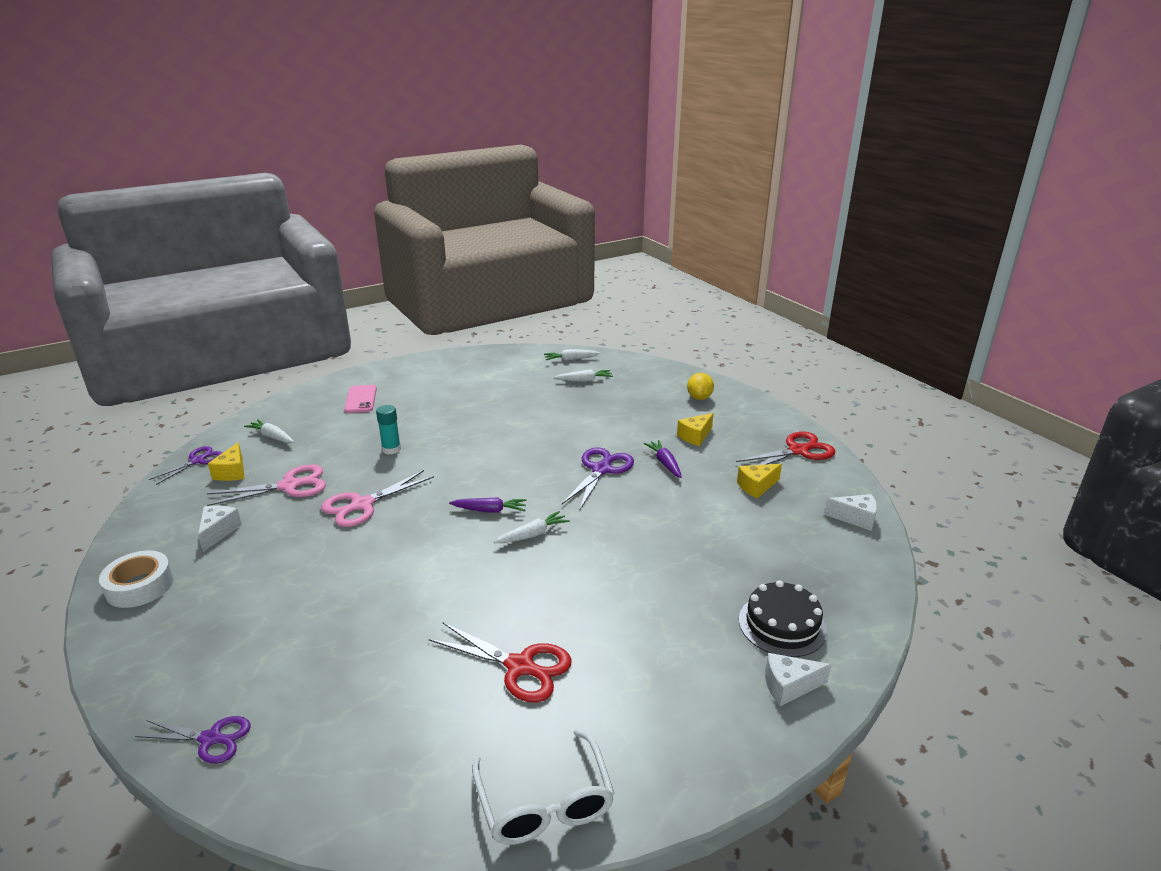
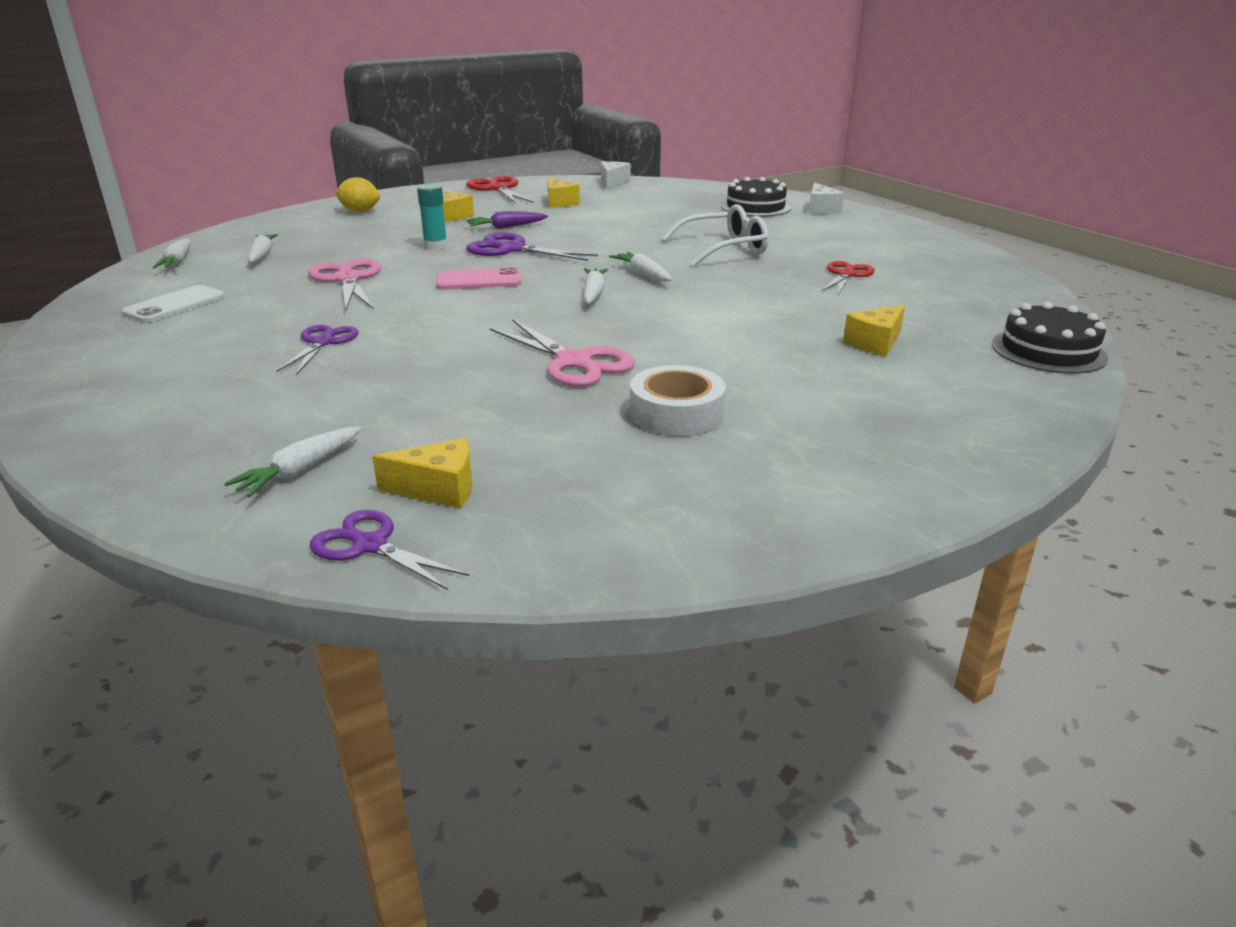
camera: 90 degrees left, 0 degrees up
(140, 586) = (811, 503): white tape -> white tape (676, 413)
(211, 739) = (1034, 388): purple scissors -> purple scissors (323, 342)
(218, 532) = (648, 462): white cheese -> none
(277, 780) = (1048, 351): none -> black cake
(290, 485) = (506, 423): pink scissors -> pink scissors (347, 279)
(340, 655) = (875, 343): none -> yellow cheese
(360, 399) = (186, 401): pink phone -> pink phone (478, 280)
(391, 449) = (411, 357): turquoise glue stick -> turquoise glue stick (435, 246)
(490, 510) = (593, 293): purple carrot -> white carrot
(493, 373) = (174, 305): none -> white phone
(520, 667) = (846, 274): red scissors -> red scissors, size x0.67
(545, 802) = (978, 265): white glasses -> white glasses (724, 249)

